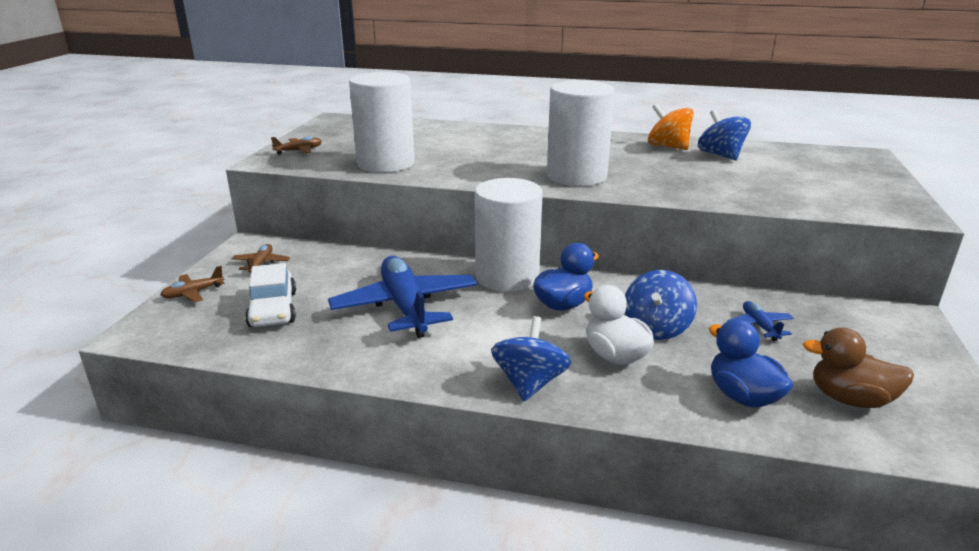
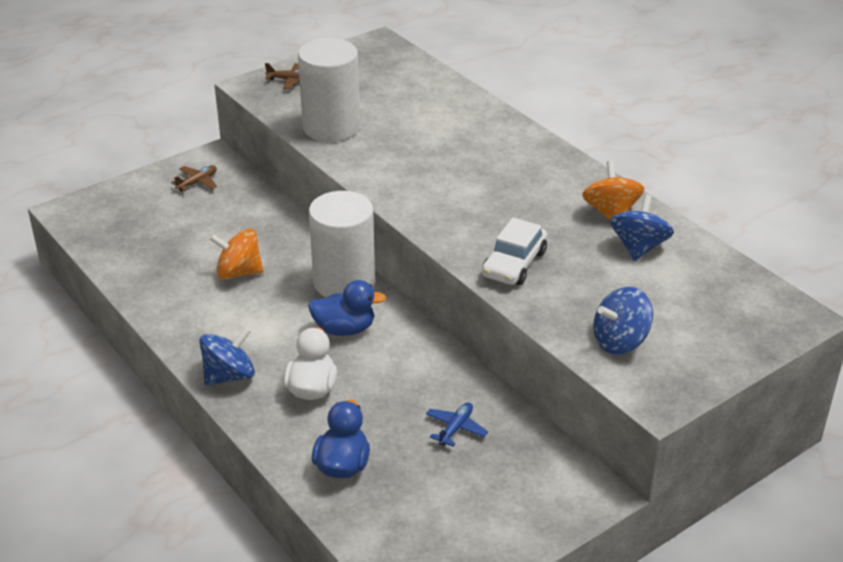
camera: 40 degrees right, 10 degrees up
(193, 293) = (129, 190): brown plane -> none
(273, 309) = (158, 230): white car -> white car (514, 264)
(405, 307) = (239, 272): blue plane -> orange spinning top
(576, 176) = (454, 213): white cylinder -> none
(656, 328) = (376, 385): blue spinning top -> blue spinning top (620, 341)
(850, 399) = (409, 512): brown duck -> none

